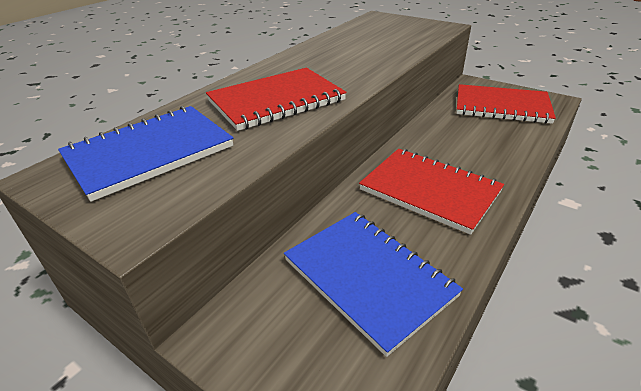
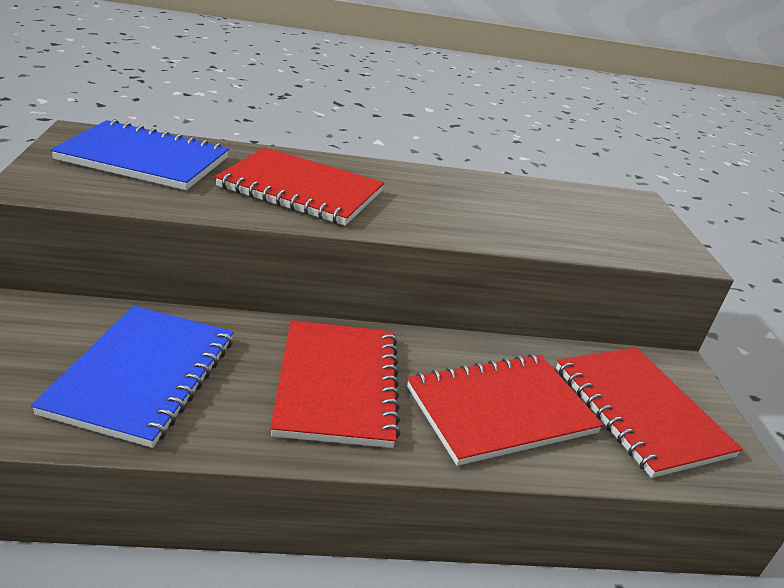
camera: 45 degrees right, 5 degrees down
(482, 144) = (501, 410): none -> red notebook

